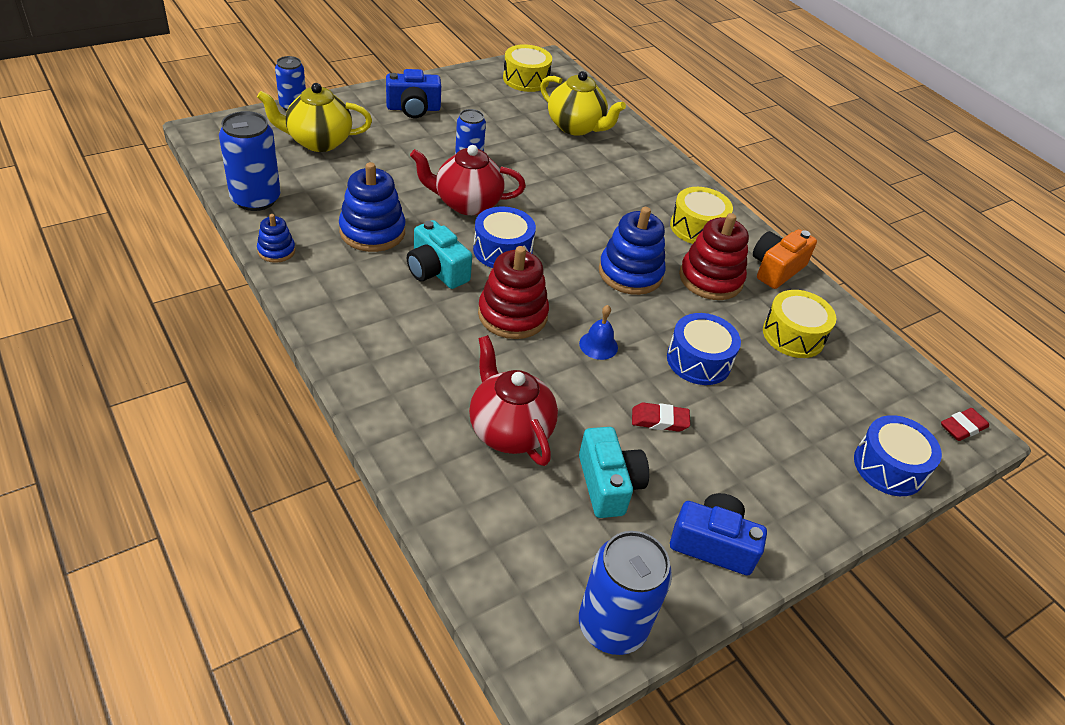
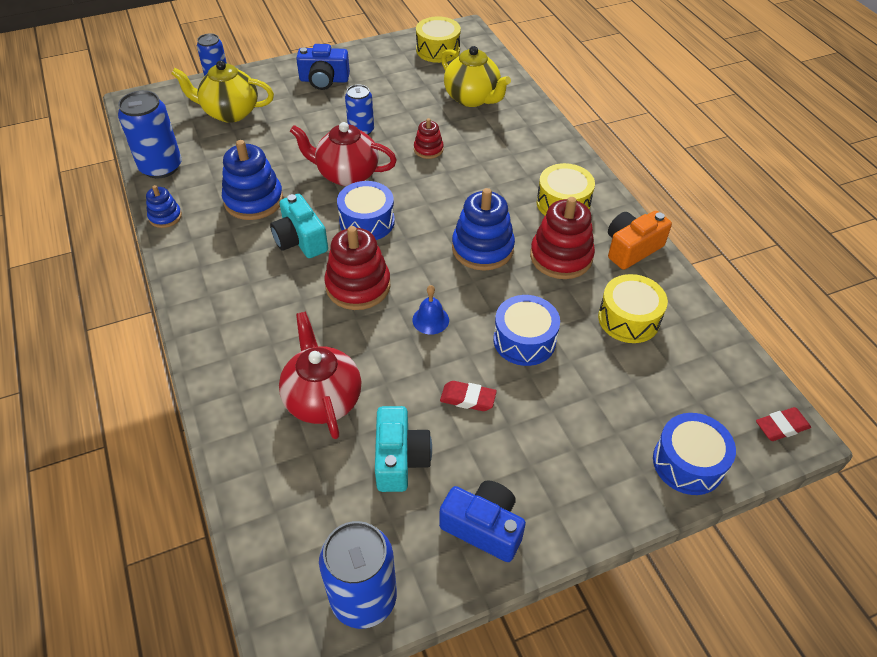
camera: 15 degrees right, 5 degrees up
(545, 177) = (428, 149): none -> red stacking toy

